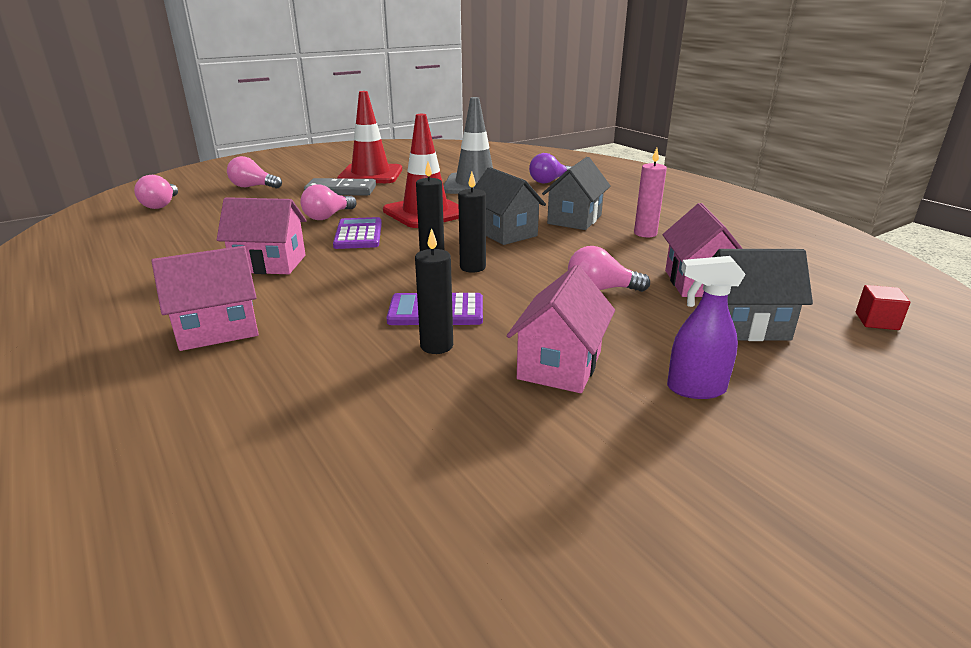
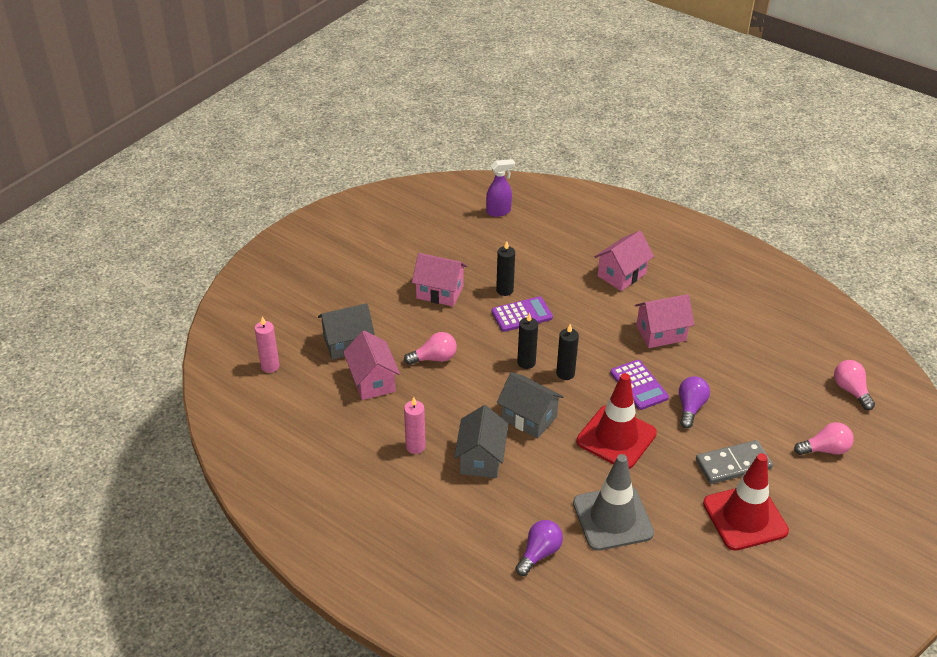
camera: 160 degrees right, 15 degrees up
(328, 216) = (690, 407): pink light bulb -> purple light bulb
(559, 365) = (440, 292): pink house -> pink house turned 75 degrees counterclockwise
(695, 389) = (375, 293): purple spray bottle -> purple spray bottle (499, 212)
(876, 321) = (270, 366): red cube -> pink candle

